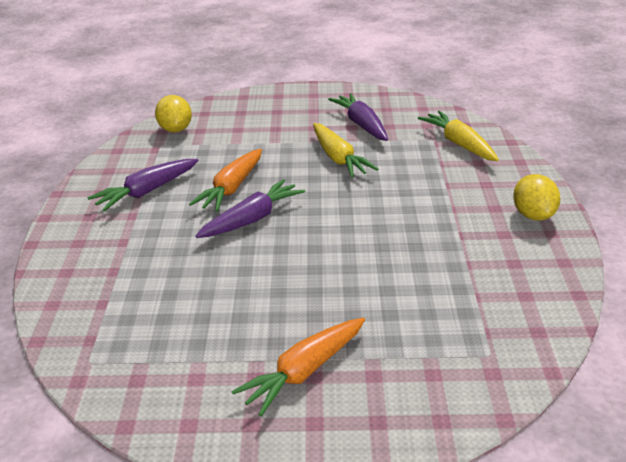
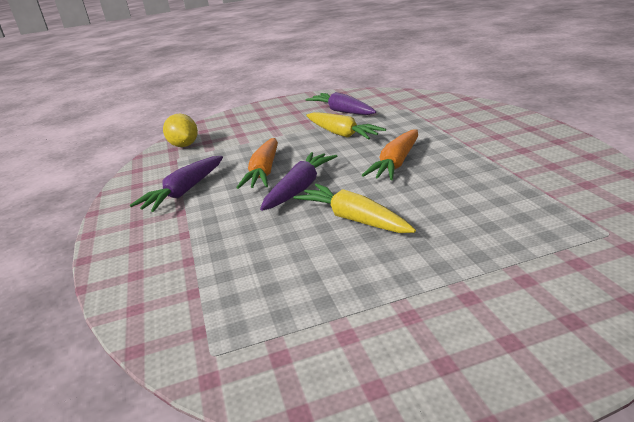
camera: 15 degrees left, 5 degrees down
(304, 372) = (455, 296): orange carrot -> orange carrot (396, 163)
(459, 144) = (429, 107): yellow carrot -> yellow carrot (353, 219)
(533, 215) = (532, 133): yellow lemon -> none

